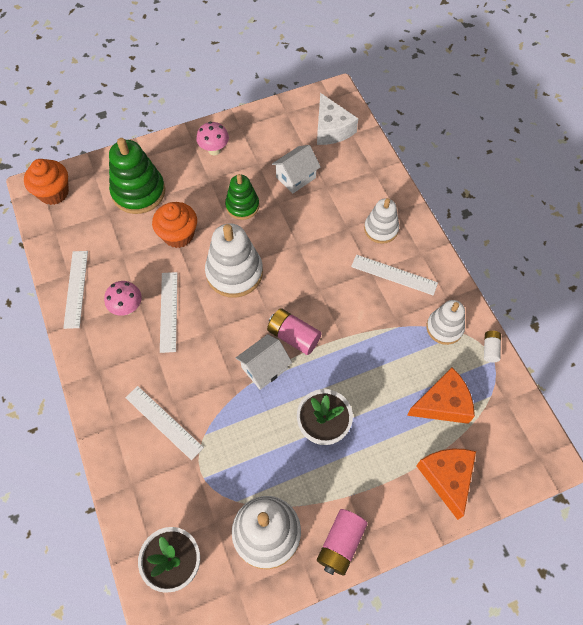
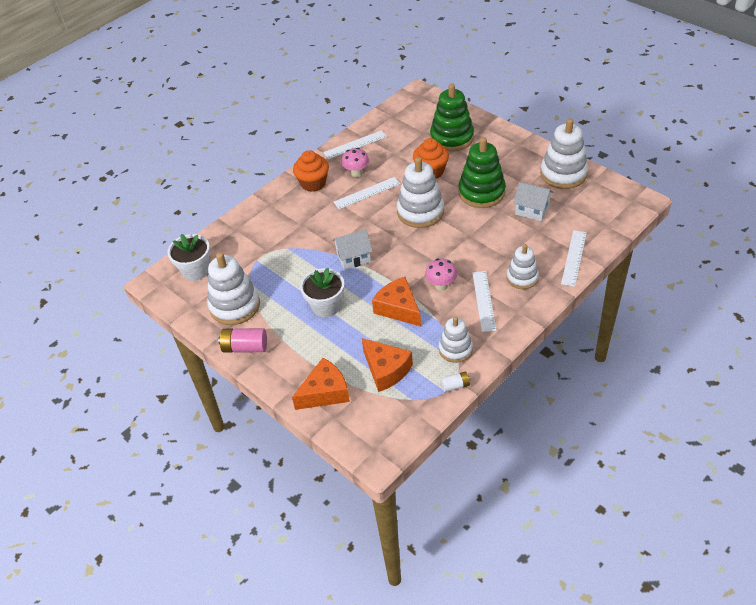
camera: 70 degrees right, 15 degrees down
(53, 193) = (420, 102): orange cupcake -> orange cupcake (313, 183)
(164, 422) = (285, 225): white ruler -> white ruler (574, 258)
(214, 150) = (520, 158): pink mushroom -> pink mushroom (441, 286)
(242, 206) = (481, 192): green stacking toy -> green stacking toy, size x1.61
(262, 129) = (563, 174): none -> white stacking toy
(264, 368) = (353, 258): white house -> white house turned 45 degrees counterclockwise
(293, 336) = (389, 263): pink battery -> none
(331, 129) = (599, 212): white cheese -> none
(364, 355) = (398, 308): none -> orange cheese

